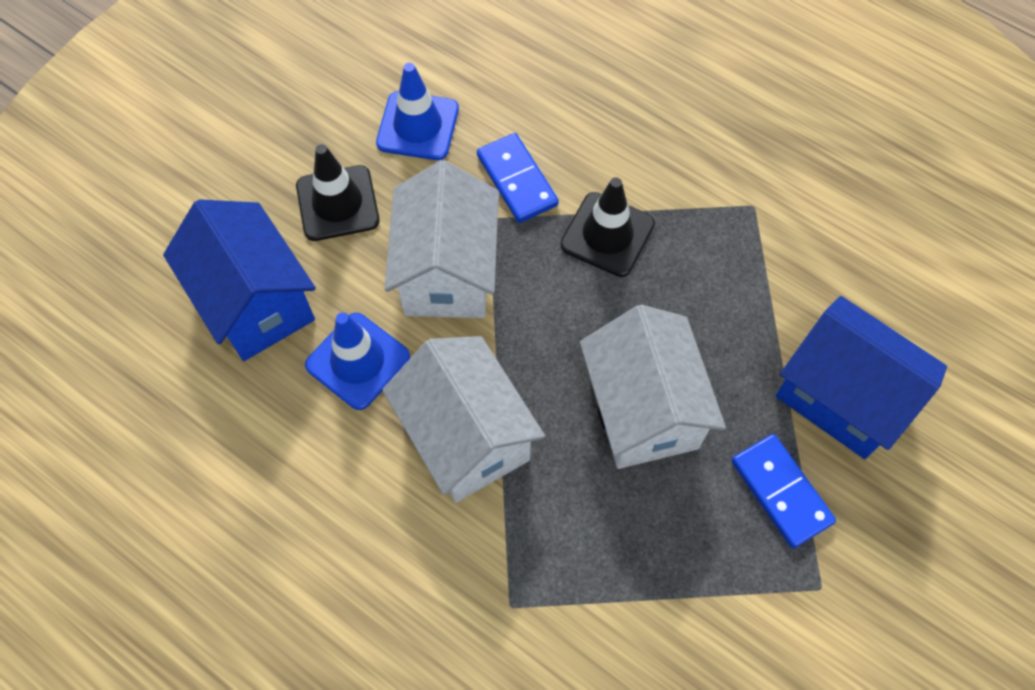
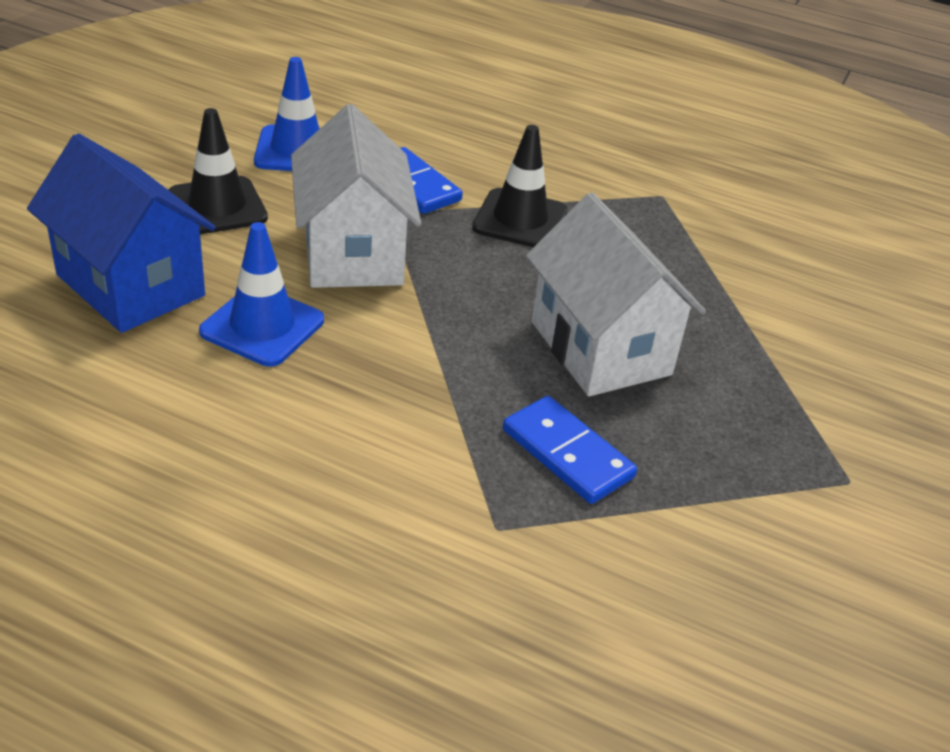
camera: 15 degrees left, 25 degrees down
(466, 437) = (405, 382): white house -> none
(781, 491) = (774, 404): blue domino -> blue domino (567, 453)
(841, 397) = (805, 326): blue house -> none

